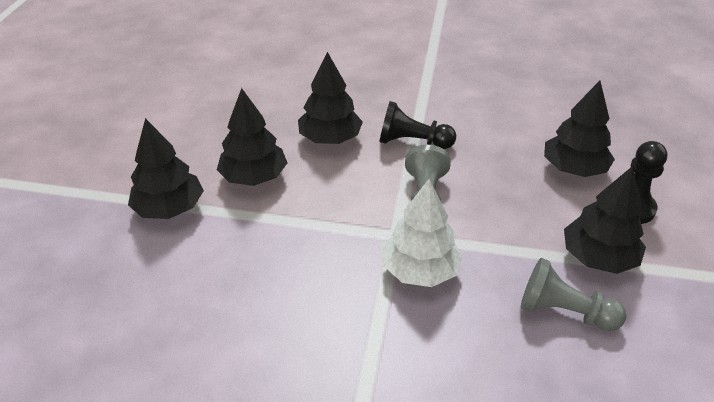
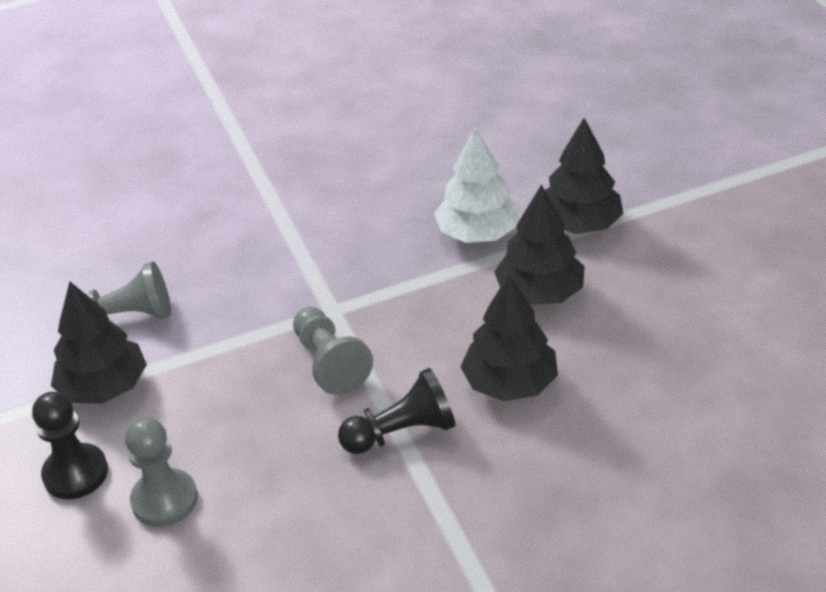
camera: 150 degrees right, 0 degrees up
(420, 270) = (283, 288): white tree -> white tree (477, 233)
(573, 169) = (164, 500): black tree -> grey pawn

